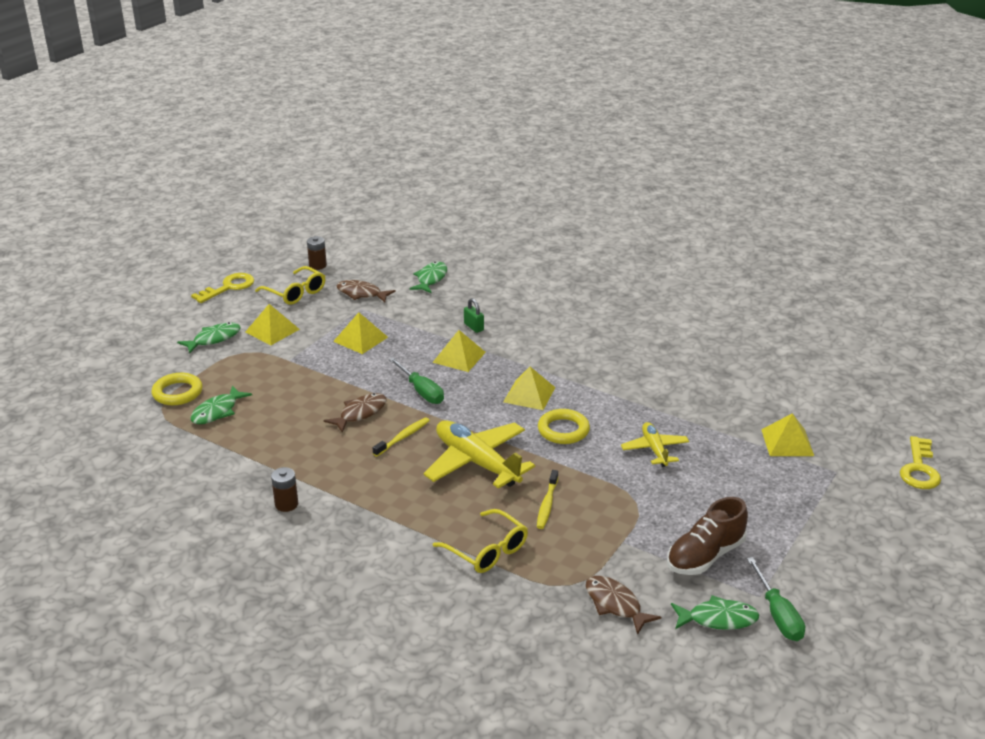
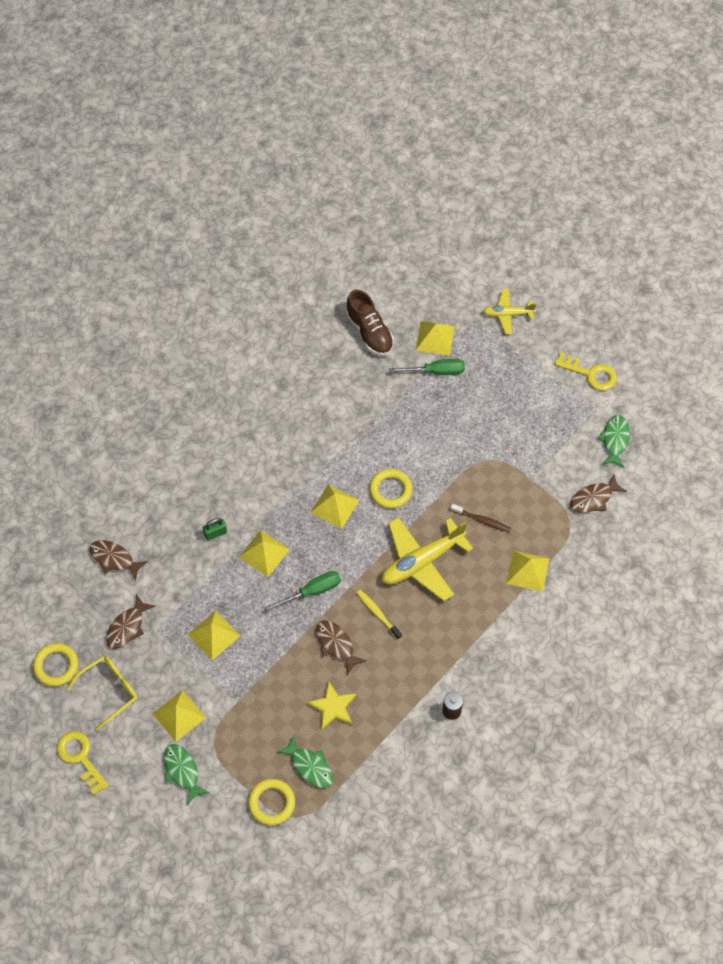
camera: 80 degrees left, 30 degrees up
(286, 419) = (333, 707): none -> yellow star
(317, 265) = (56, 666): brown battery -> yellow ring
(431, 279) = (114, 559): green fish -> brown fish
(487, 550) = (527, 570): yellow glasses -> yellow pyramid
(547, 504) = (482, 520): yellow toothbrush -> brown toothbrush
(654, 450) = (428, 430): yellow plane -> yellow plane (507, 314)
(705, 556) = (553, 430): brown shoe -> brown shoe (369, 332)
(777, 614) = (615, 404): green screwdriver -> green screwdriver (436, 371)
(919, 468) = (481, 265): yellow key -> yellow key (590, 373)

